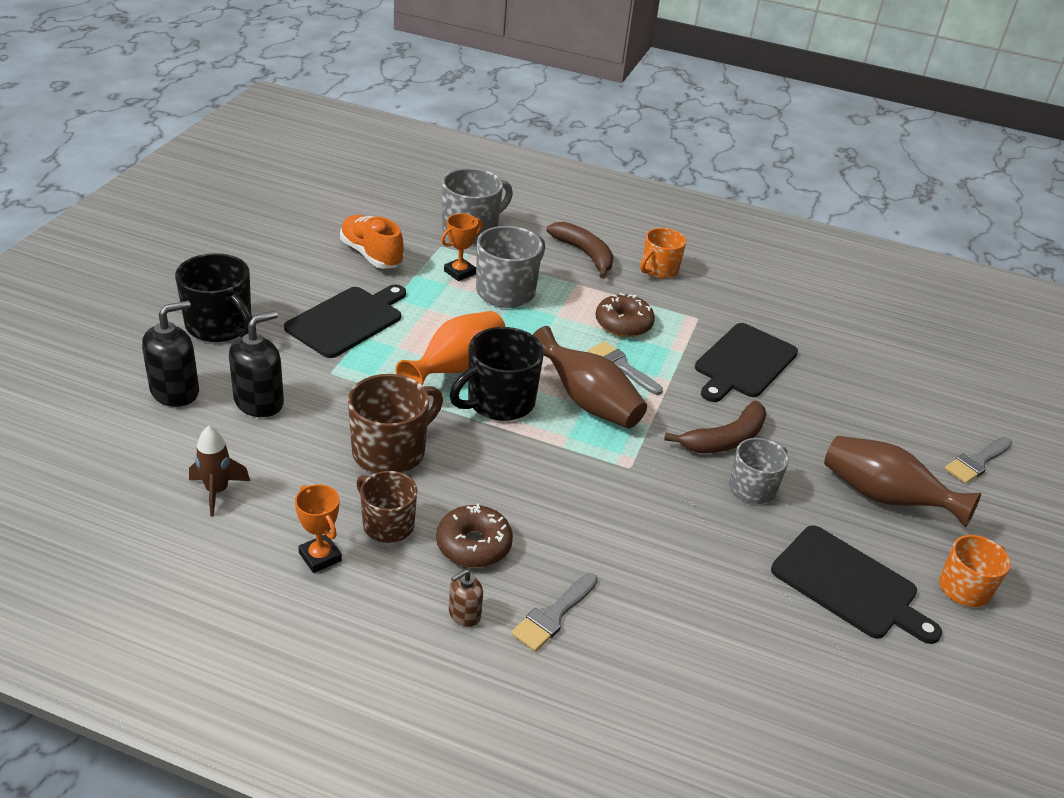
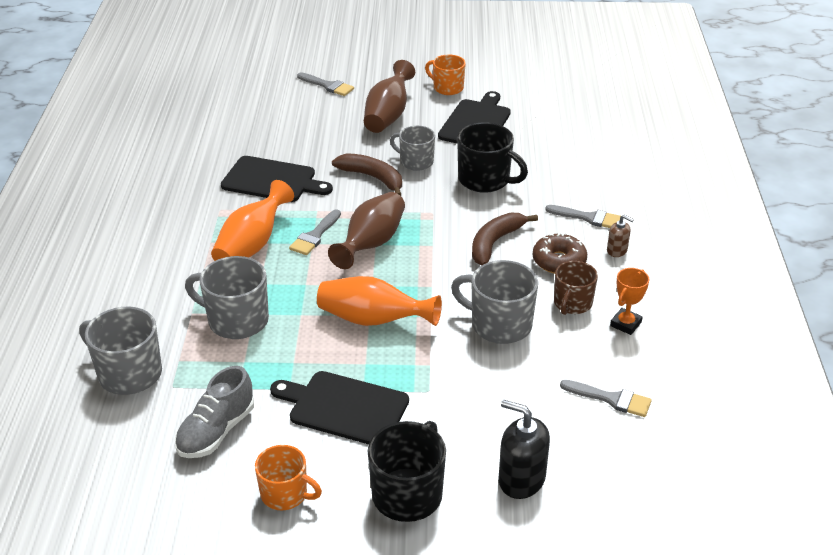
camera: 105 degrees left, 0 degrees up
(217, 491) = (611, 399): brown rocket -> grey brush
(259, 402) = (496, 419): black soap dispenser -> none
(371, 255) = (216, 431): orange shoe -> grey shoe
(391, 451) = (499, 325): brown mug -> grey mug
(459, 272) = (218, 359): orange trophy -> none
(499, 402) = (402, 286): black mug -> black mug (485, 180)
(585, 254) = (143, 288): brown banana -> brown banana (495, 243)
(623, 324) = (252, 245): brown donut -> orange vase
(659, 270) = (150, 240): orange mug -> orange mug (285, 494)

